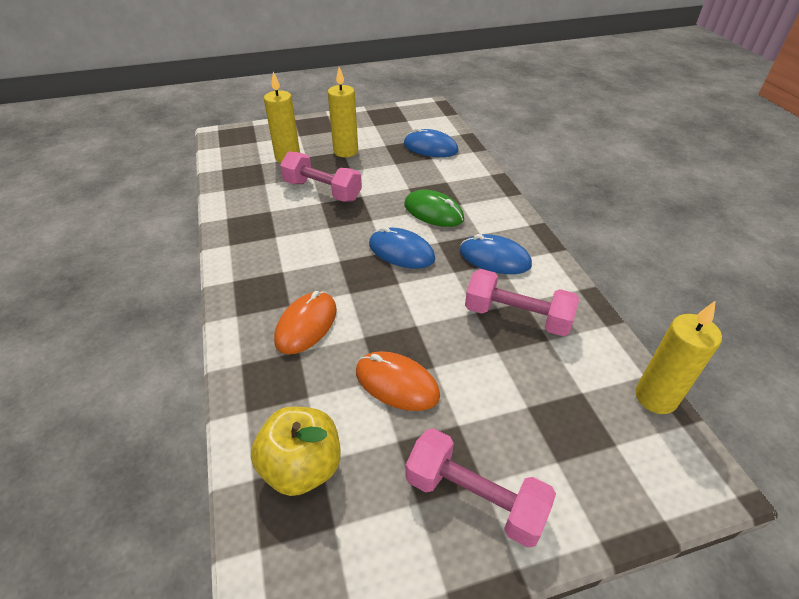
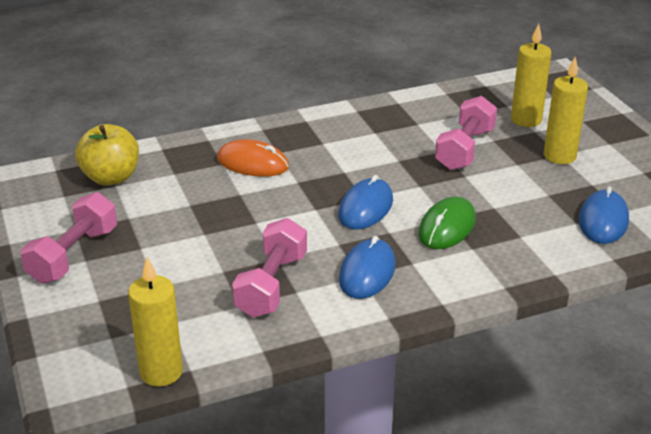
camera: 85 degrees right, 10 degrees down
(397, 383) = (185, 214): orange mouse -> none

